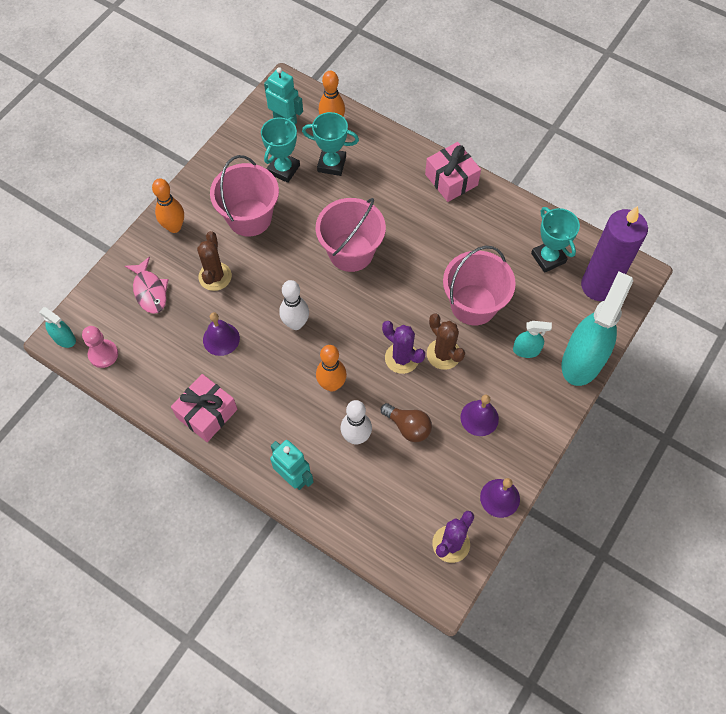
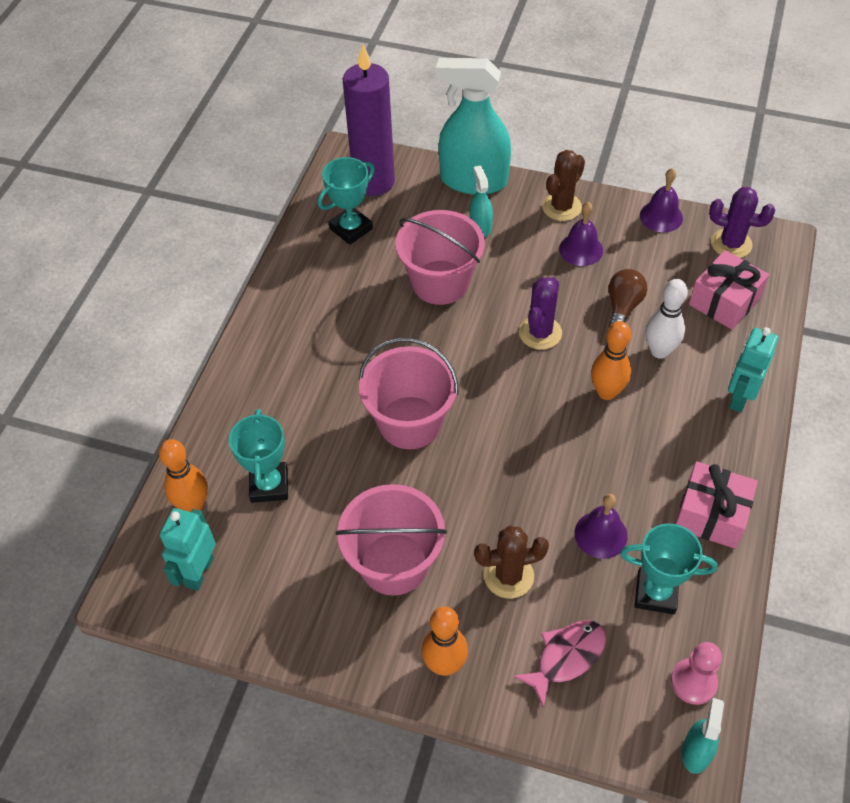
camera: 105 degrees left, 10 degrees down
(283, 169) = (294, 545): turquoise trophy -> turquoise trophy (656, 593)
(296, 323) = (541, 454): white bowling pin -> none
(443, 354) = (517, 296): brown cactus -> brown cactus (561, 207)
(451, 180) = (261, 342): pink gift -> pink gift (724, 301)

